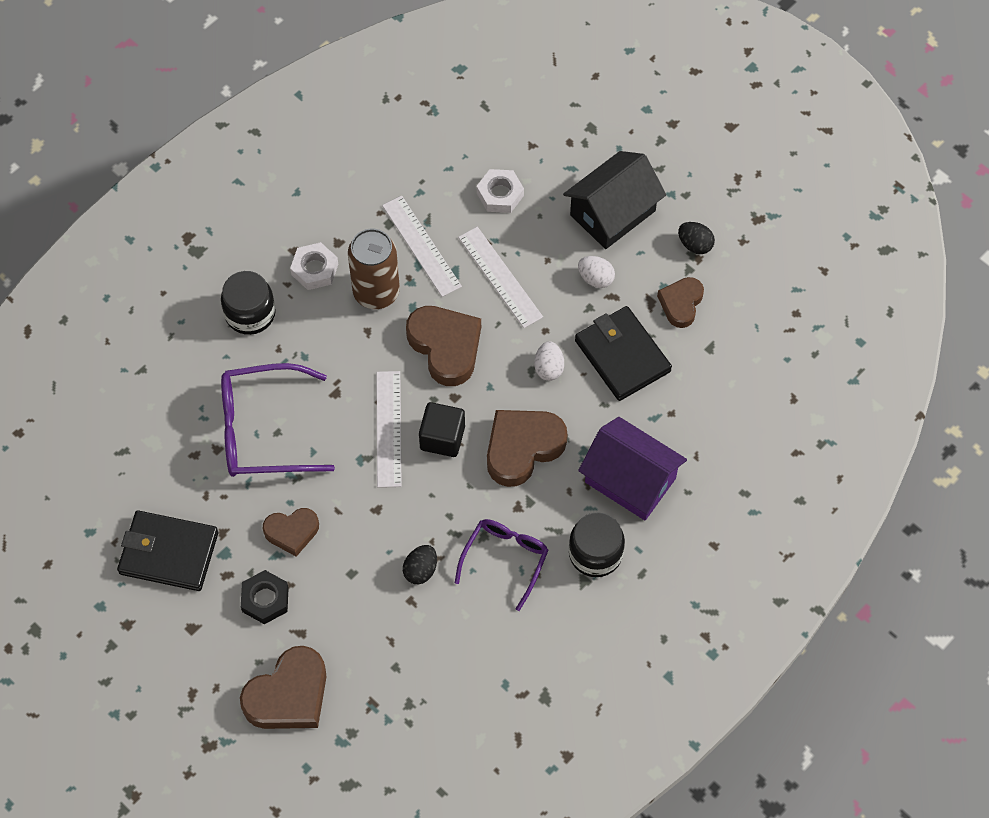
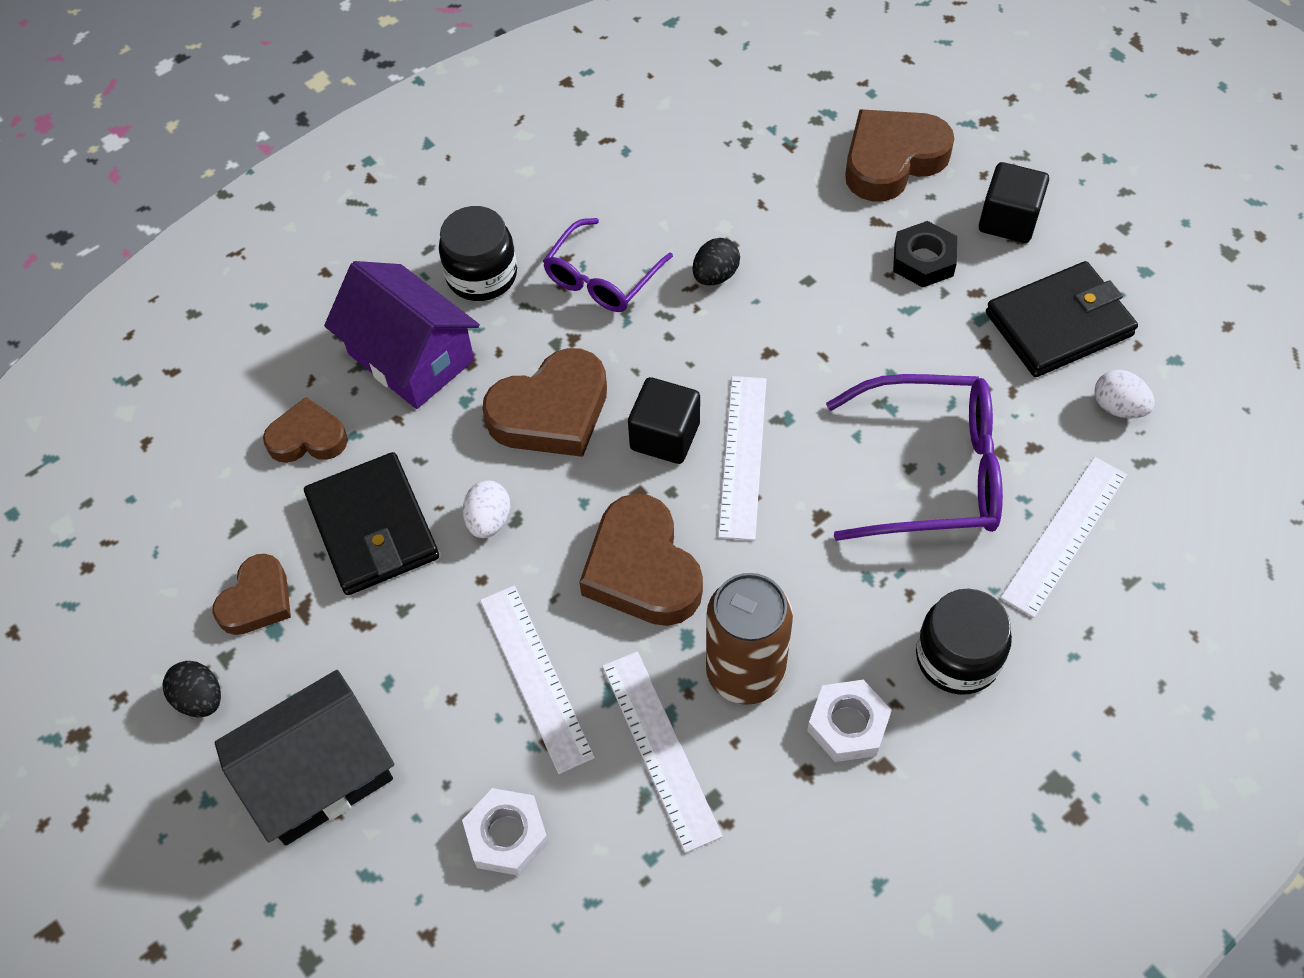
camera: 170 degrees left, 5 degrees down
(169, 553) = (1059, 324): black wallet -> black wallet turned 45 degrees counterclockwise
(179, 395) = (1064, 535): none -> white ruler
(199, 643) = (1008, 220): none -> black cube
(292, 532) = (888, 335): brown heart -> brown heart (308, 438)
(595, 278) = (380, 657): white egg -> white egg (1118, 407)

